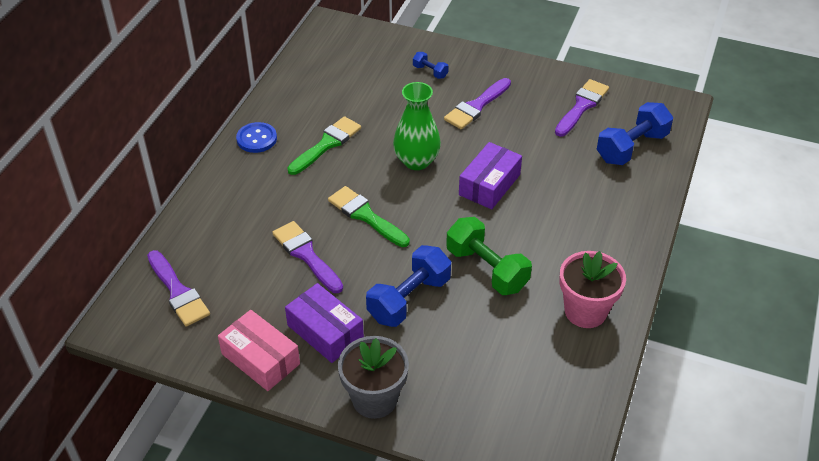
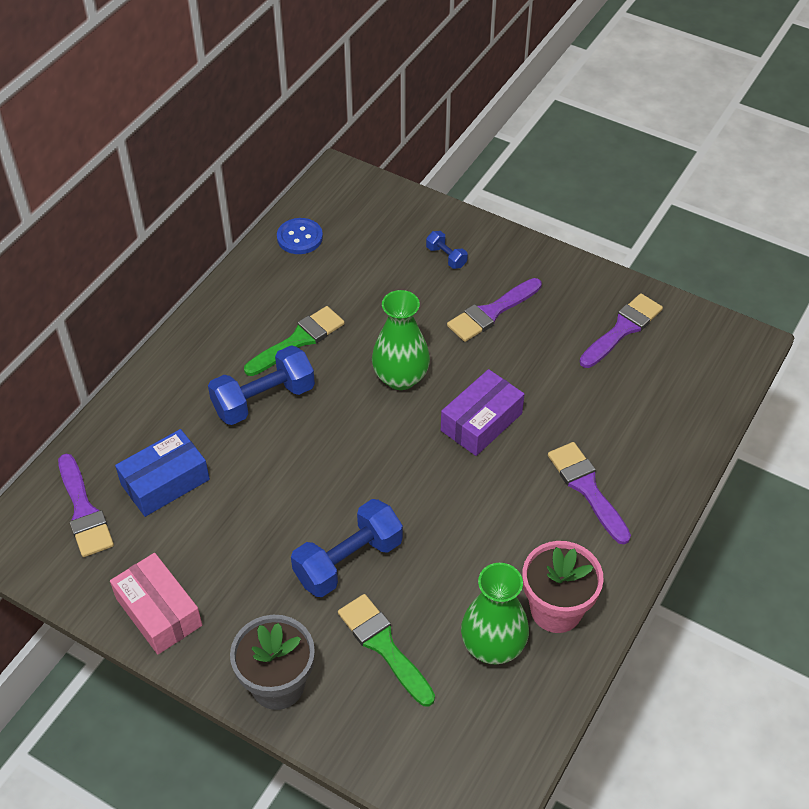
camera: 10 degrees right, 5 degrees up
(242, 261) = (165, 482): none -> blue box
(256, 139) = (218, 322): blue button -> blue button (300, 237)
(306, 255) = (241, 484): purple brush -> purple brush (587, 488)
(325, 331) = (241, 588): purple box -> none
(365, 216) = (322, 443): green brush -> green brush (383, 645)
(486, 269) = (450, 535): green dumbbell -> none
(542, 345) = (493, 646): none -> green vase
(632, 147) = (670, 395): blue dumbbell -> blue dumbbell (264, 400)

